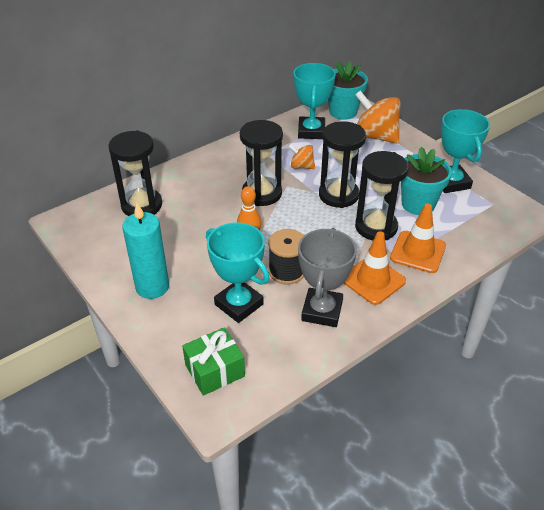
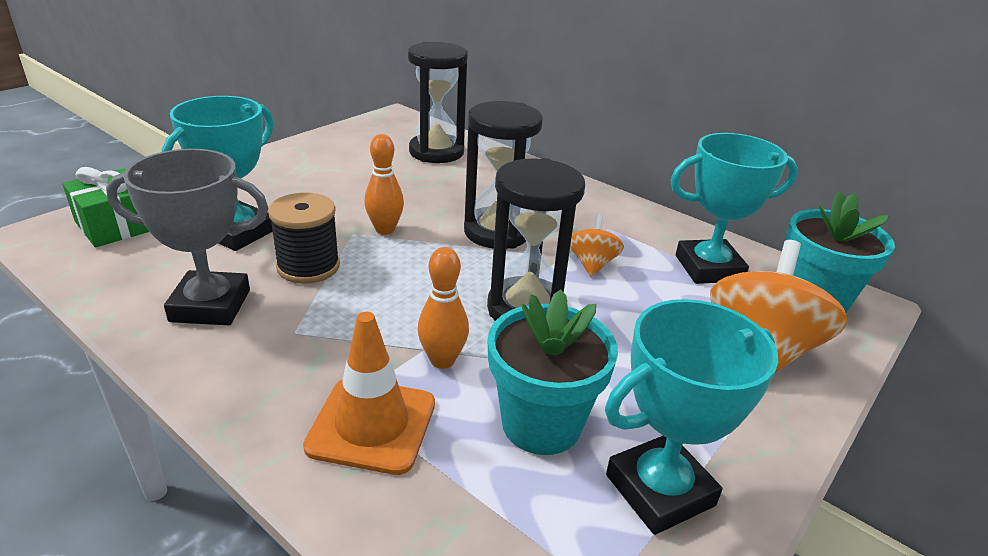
camera: 75 degrees right, 10 degrees down
(152, 287) = (279, 173): turquoise candle -> none
(373, 280) = (283, 361): orange traffic cone -> none
(376, 227) = (442, 360): black hourglass -> orange bowling pin

